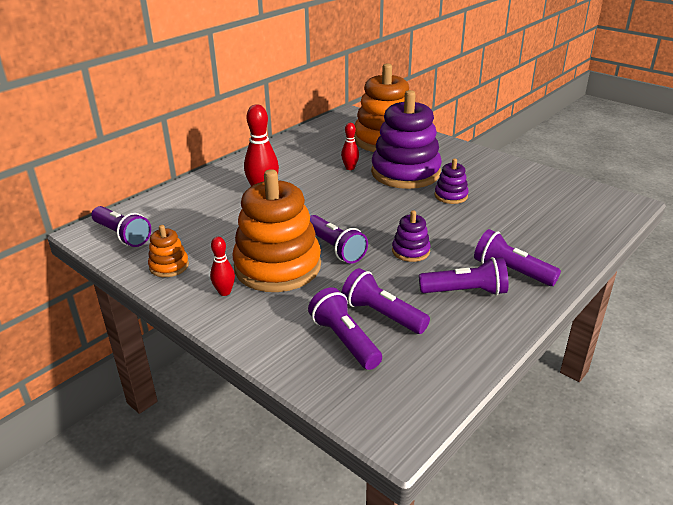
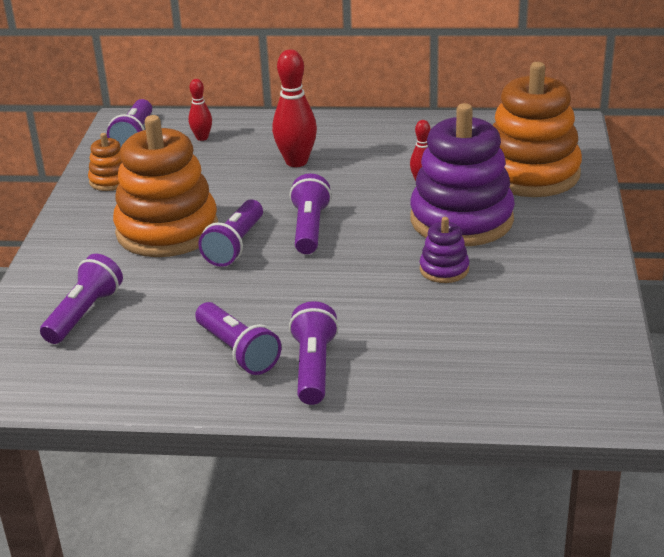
camera: 55 degrees right, 0 degrees up
(224, 292) = (98, 224): red bowling pin -> red bowling pin (202, 138)
(382, 314) = (144, 317): purple flashlight -> purple flashlight (310, 228)
(410, 251) = (281, 290): purple stacking toy -> none

